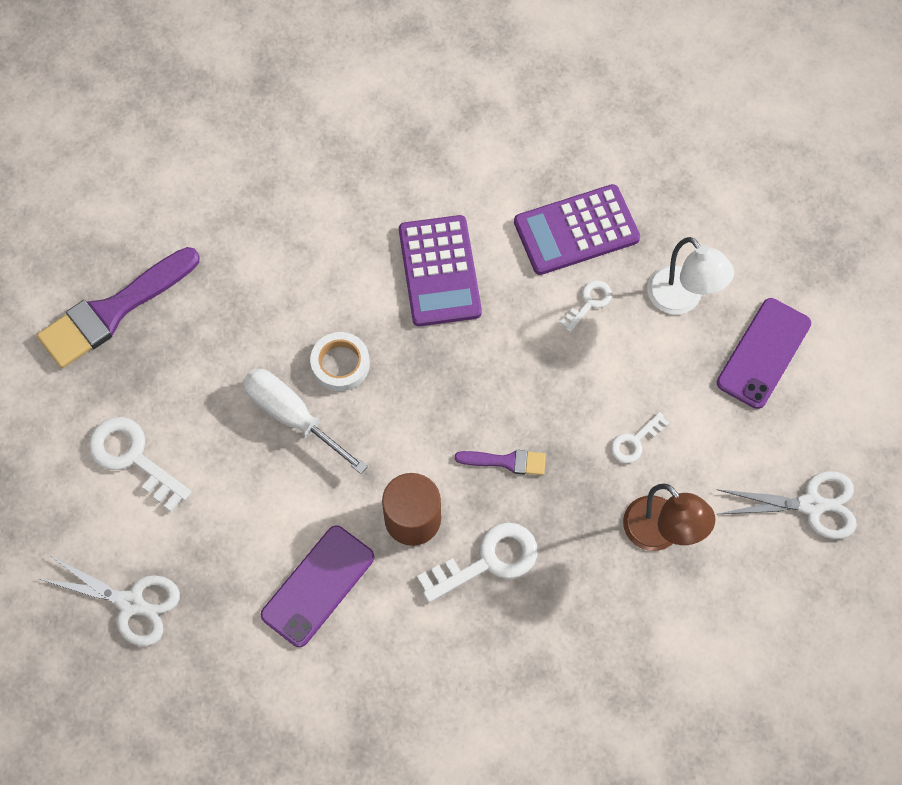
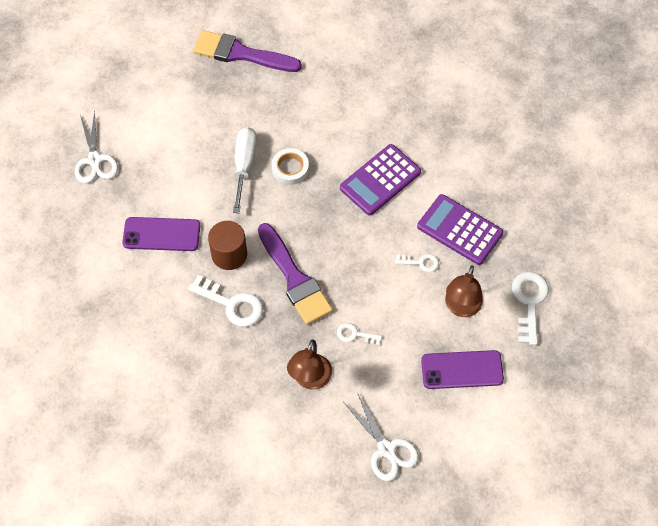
camera: 55 degrees right, 5 degrees down
(133, 458) = (170, 112): white key -> white key (529, 302)
(506, 461) = (294, 279): purple brush -> purple brush, size x2.05
(682, 299) = (461, 308): white lamp -> brown lamp

